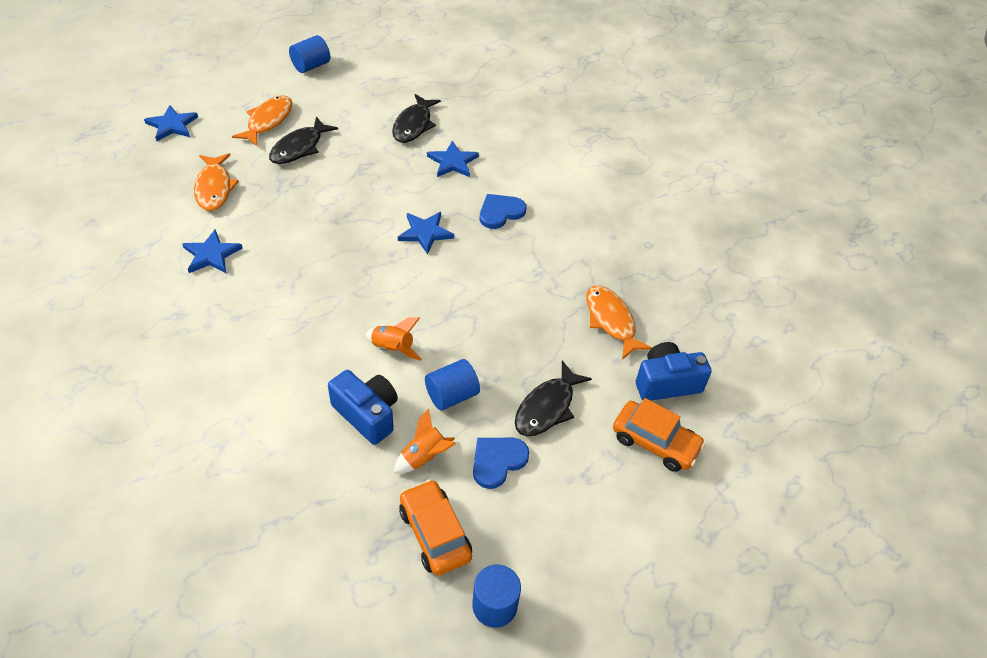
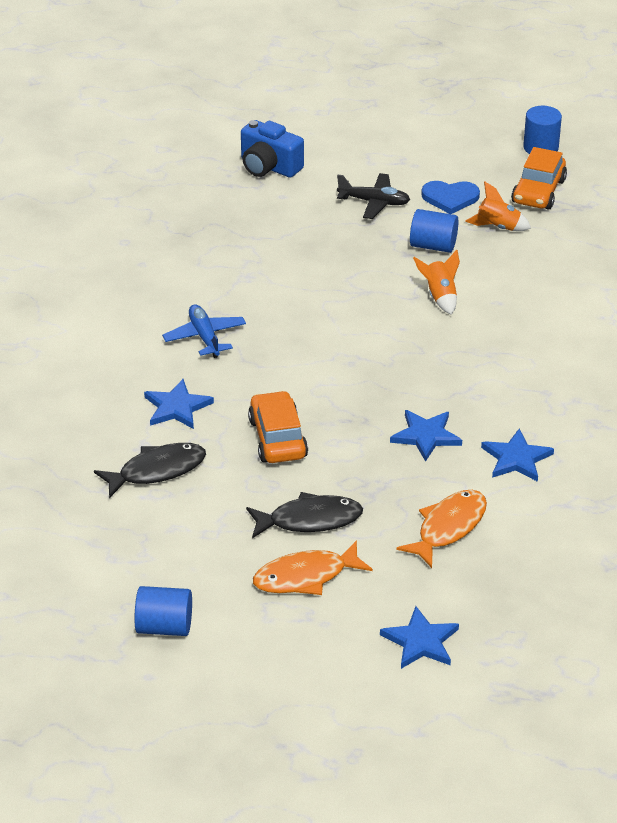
camera: 130 degrees left, 10 degrees down
(367, 414) = (510, 270): blue camera -> none
(425, 233) = (297, 361): blue star -> blue star (426, 436)
(500, 212) = (205, 337): blue heart -> blue plane
(547, 407) = (374, 202): black fish -> black plane
(611, 321) = (245, 217): orange fish -> none
(655, 442) = (330, 148): orange car -> orange car (278, 438)

